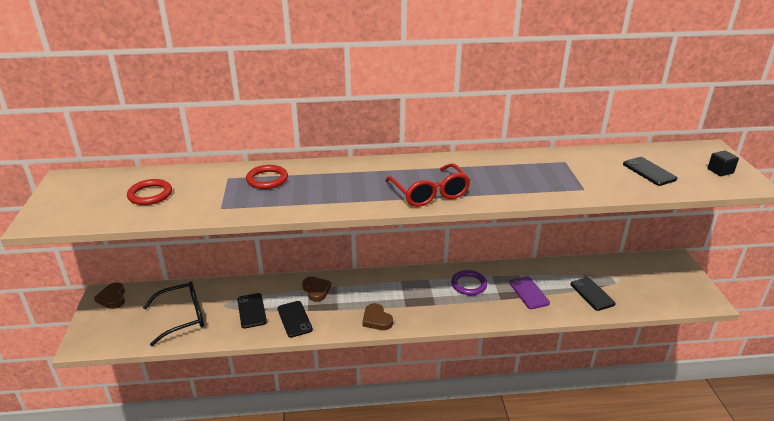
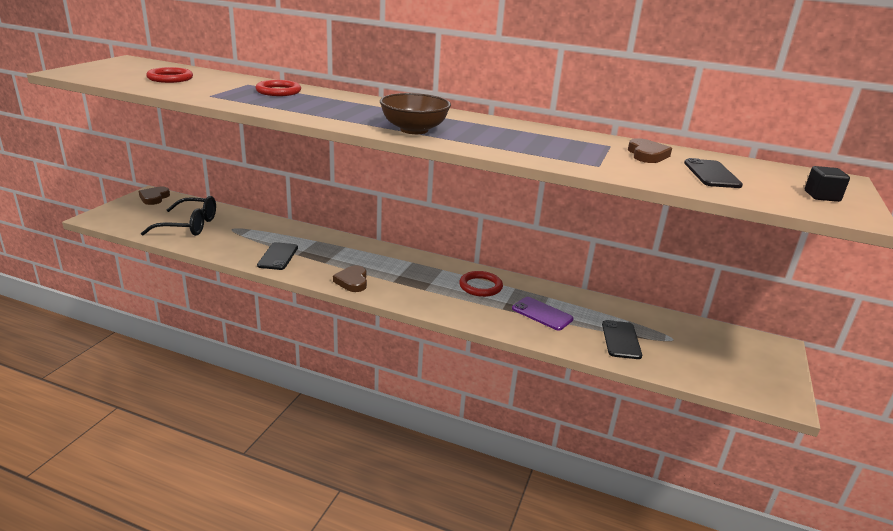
camera: 25 degrees right, 5 degrees down
(251, 311) = (249, 239): black phone -> none
(316, 290) = (323, 243): brown heart -> brown heart (647, 155)
(430, 193) = (414, 130): red glasses -> brown bowl
(469, 284) = (480, 286): purple ring -> red ring
(528, 293) = (542, 314): purple phone -> purple phone turned 60 degrees counterclockwise

